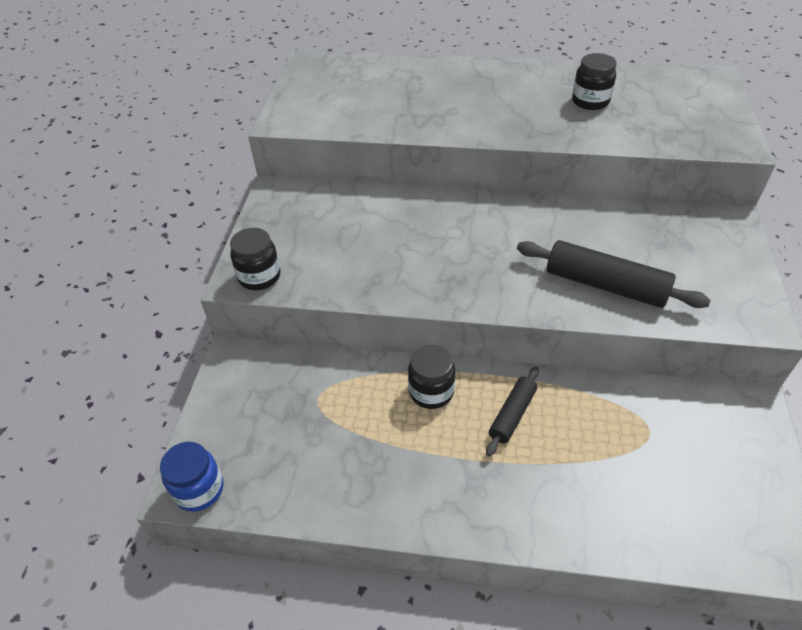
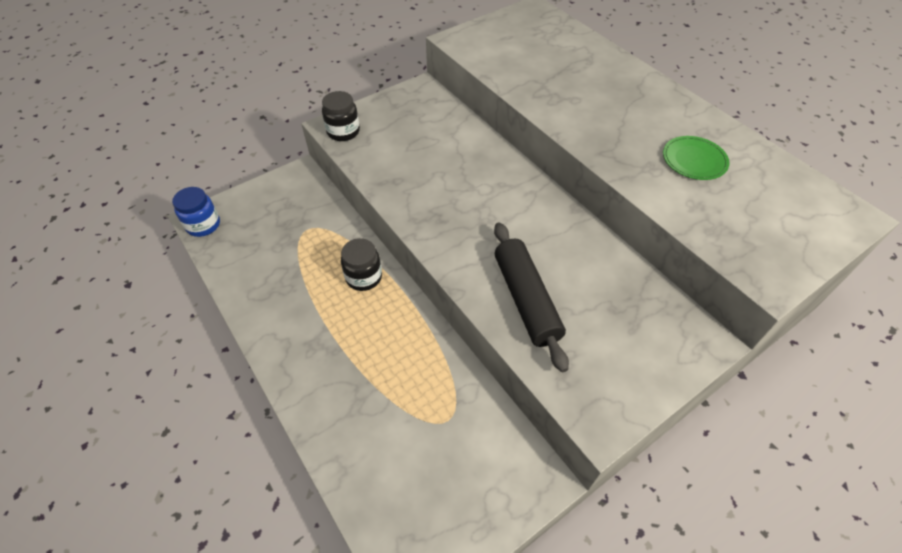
camera: 45 degrees right, 5 degrees up
(512, 414) = (385, 330): black rolling pin -> none
(590, 101) = (694, 160): black jar -> green plate

